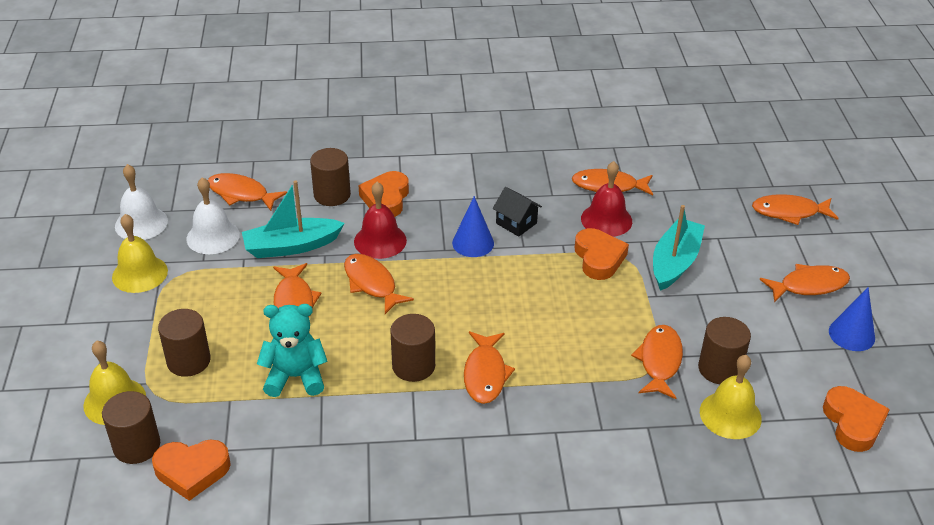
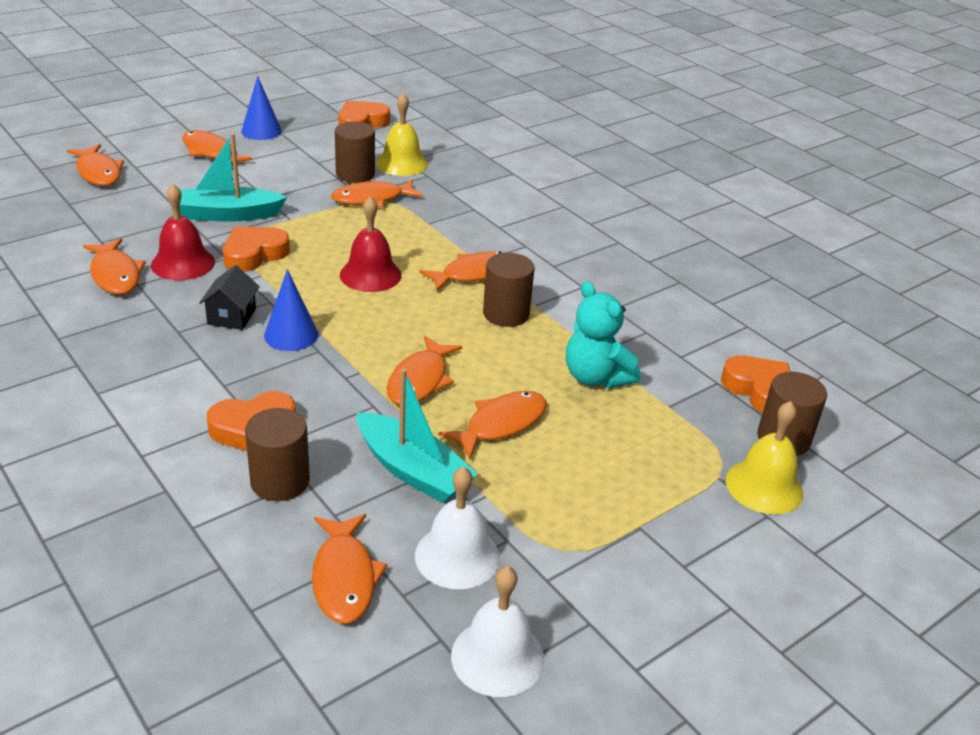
camera: 125 degrees left, 5 degrees down
(140, 274) = (588, 589): yellow bell -> none
(189, 361) = (659, 461): brown cylinder -> none
(380, 241) = (342, 402): red bell -> red bell (370, 275)

